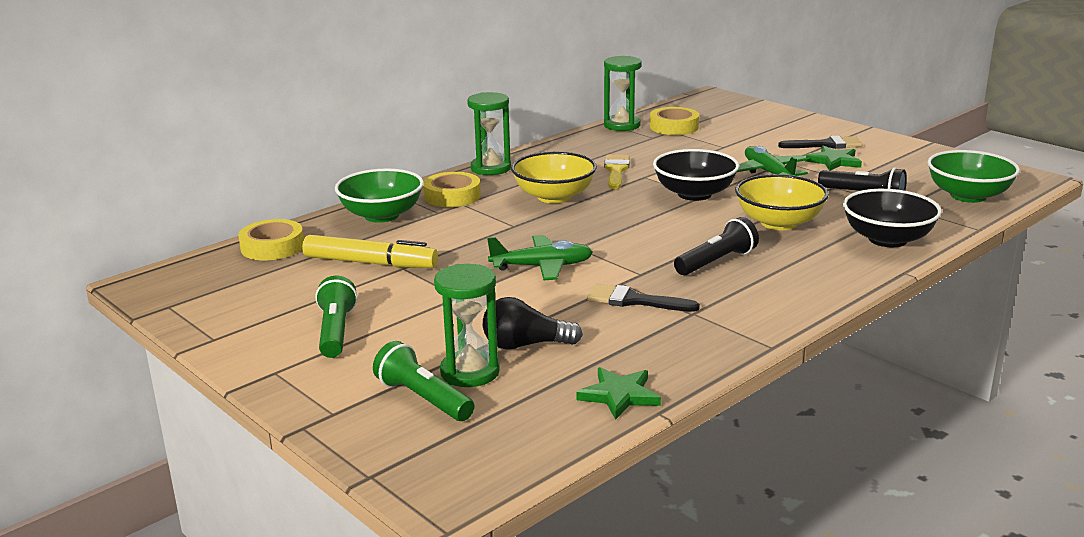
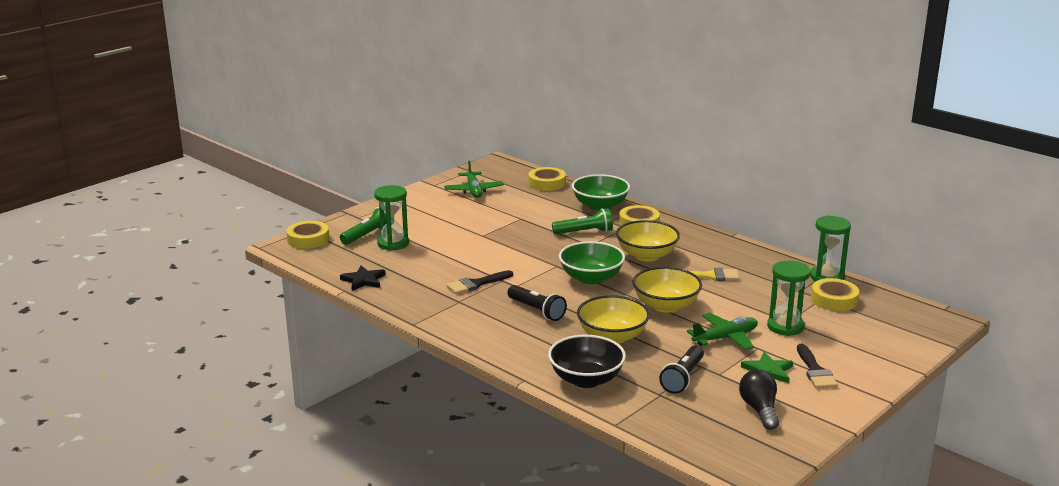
camera: 85 degrees right, 0 degrees up
(336, 331) = (440, 209): green flashlight -> green flashlight (584, 232)
(369, 263) = (526, 209): yellow marker -> none
(424, 467) = (308, 239): none -> yellow tape
(491, 168) = (698, 232): green hourglass -> green hourglass (785, 327)
(525, 345) = (421, 255): black light bulb -> black light bulb (759, 410)
(542, 267) = (524, 256): green plane -> green plane (473, 190)
(619, 395) = (363, 280): green star -> black star
(634, 300) = (476, 284): black brush -> black brush turned 135 degrees counterclockwise
(694, 194) = (665, 306): black bowl -> yellow bowl
(968, 196) = (695, 430): green bowl -> green bowl (591, 278)

